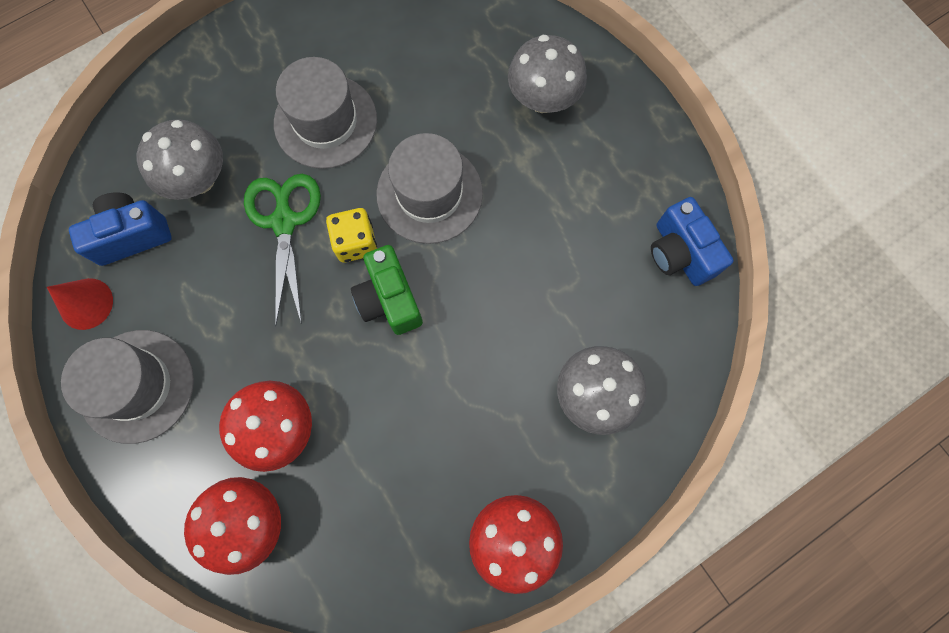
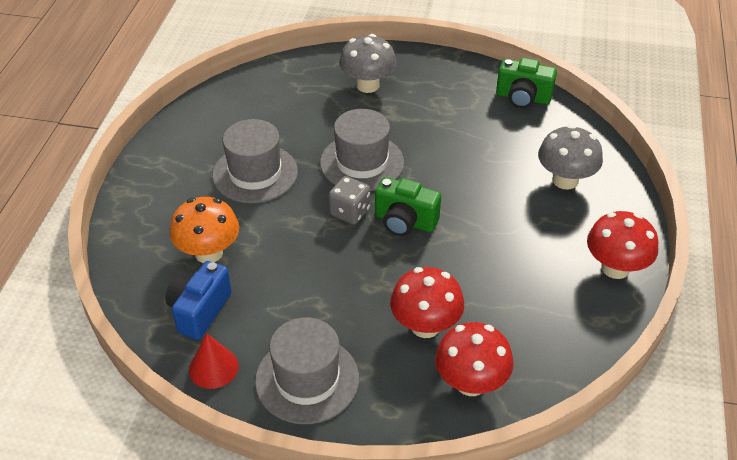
camera: 45 degrees left, 30 degrees down
(199, 179) = (209, 253): grey mushroom -> orange mushroom
(284, 222) = (293, 233): green scissors -> none
(356, 242) = (350, 212): yellow dice -> grey dice
(679, 253) = (523, 98): blue camera -> green camera

